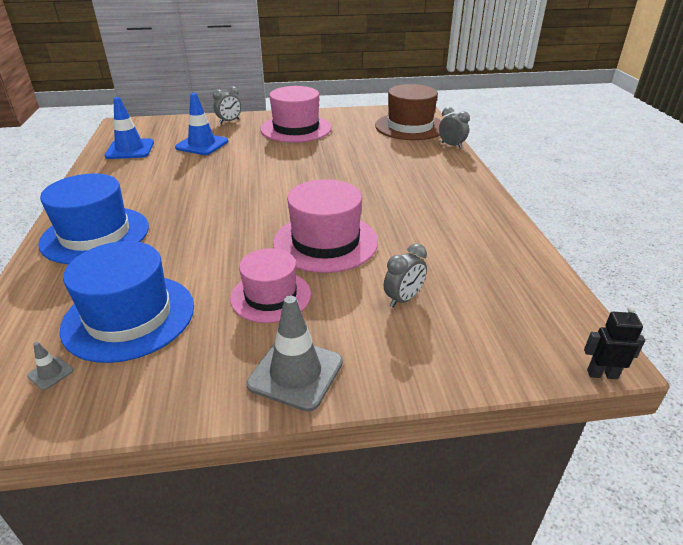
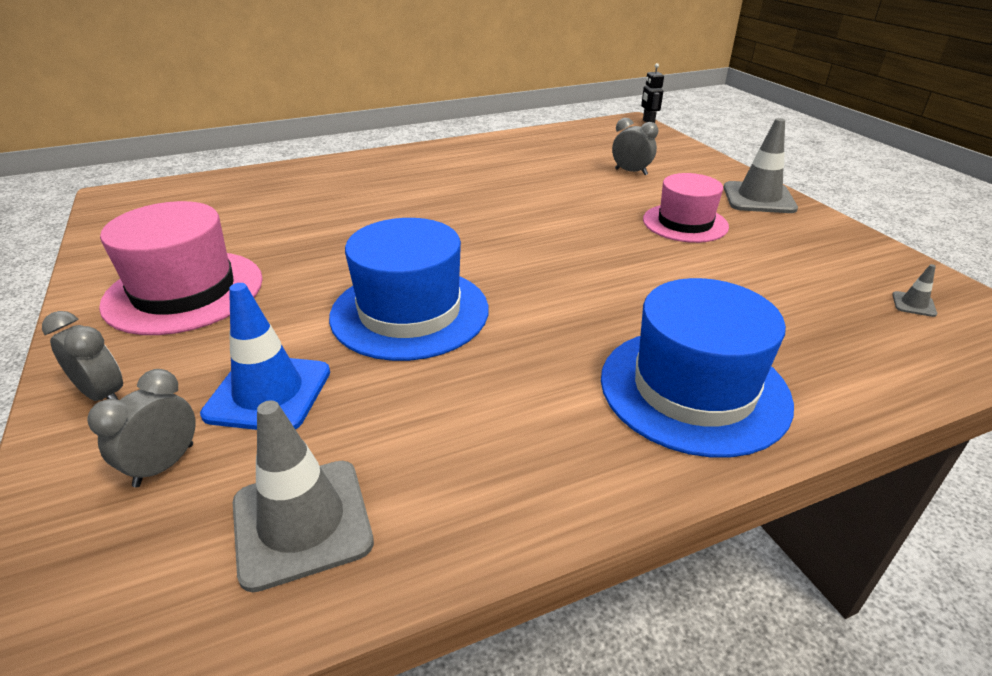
camera: 105 degrees left, 0 degrees up
(129, 316) = (799, 289): blue hat -> blue hat (410, 312)
(130, 149) = (302, 522): blue traffic cone -> grey traffic cone
(325, 242) = (569, 212): pink hat -> none
(410, 126) = (199, 196): brown hat -> none
(451, 145) = (280, 168): grey clock -> grey clock (164, 465)

